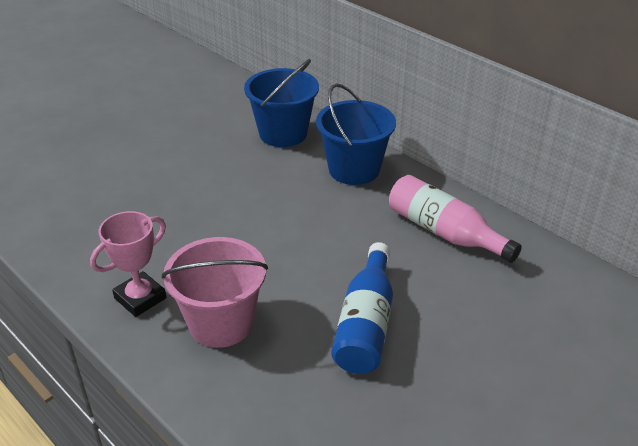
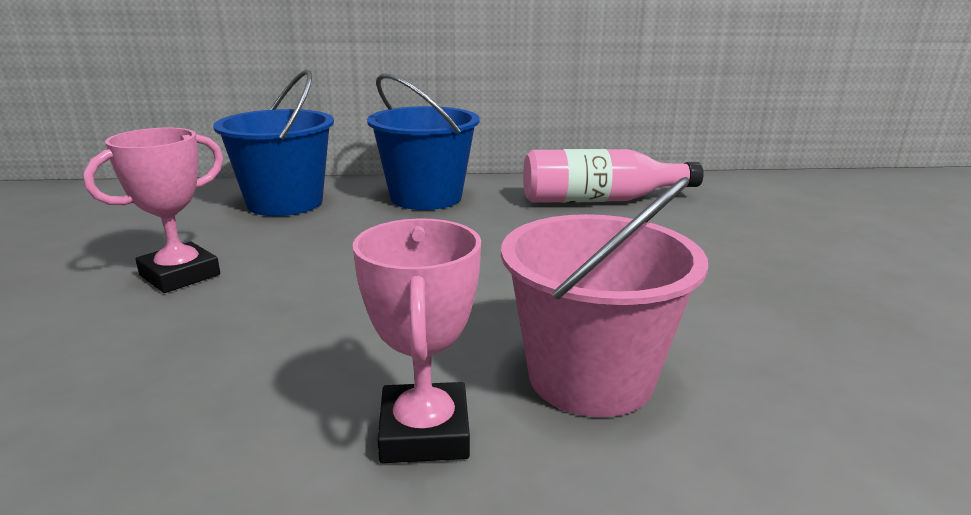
camera: 50 degrees left, 15 degrees down
(179, 163) = (180, 275): none -> pink trophy
(365, 324) = (707, 283): blue bottle -> none

